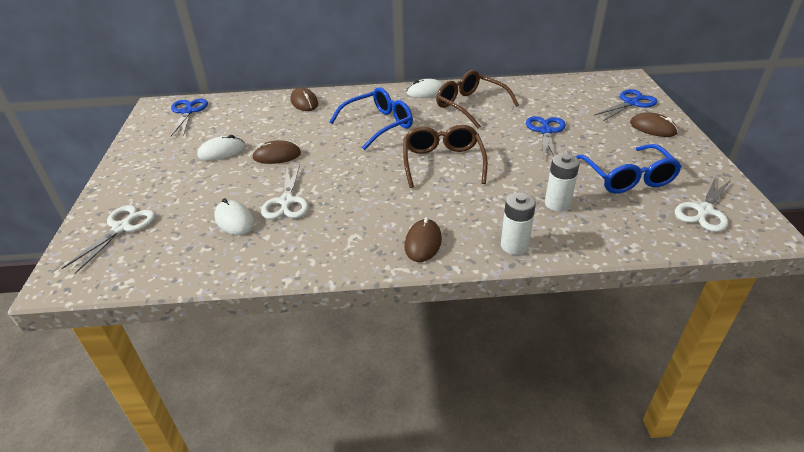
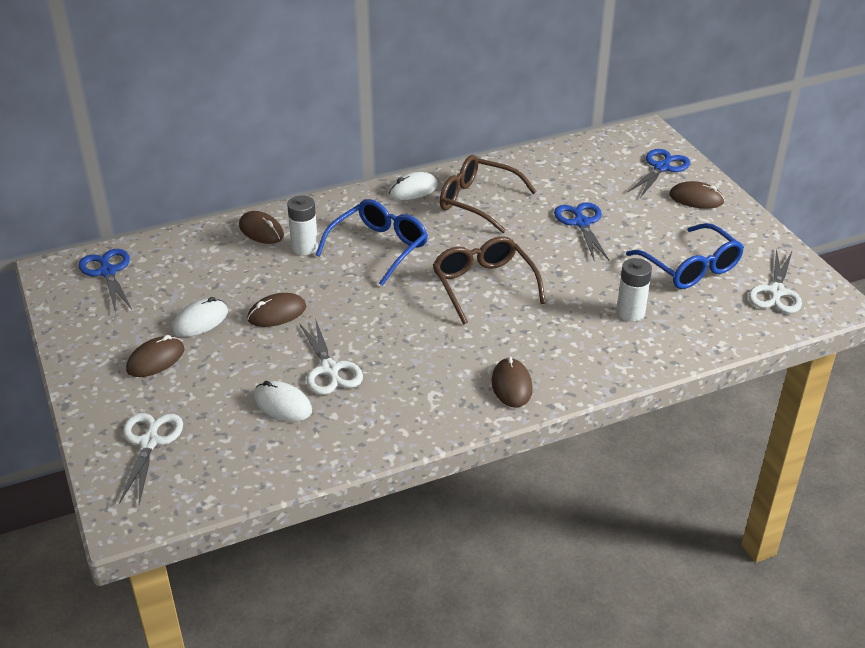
camera: 20 degrees left, 0 degrees up
(172, 171) = (155, 360): none -> brown mouse
(514, 245) = (606, 368): white battery -> white battery (304, 247)

